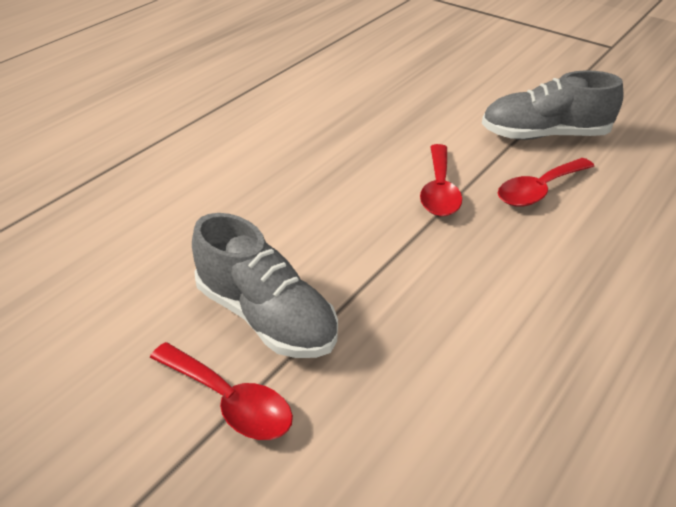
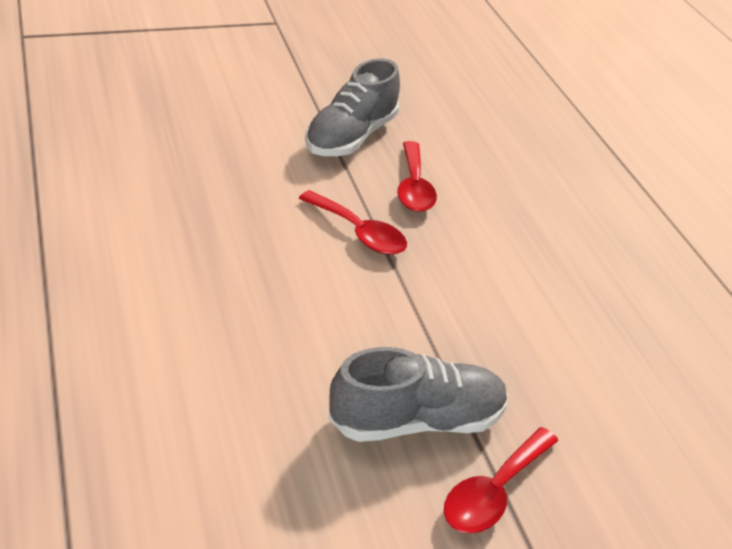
camera: 60 degrees left, 0 degrees up
(230, 401) = (493, 491): red spoon -> red spoon turned 150 degrees clockwise

